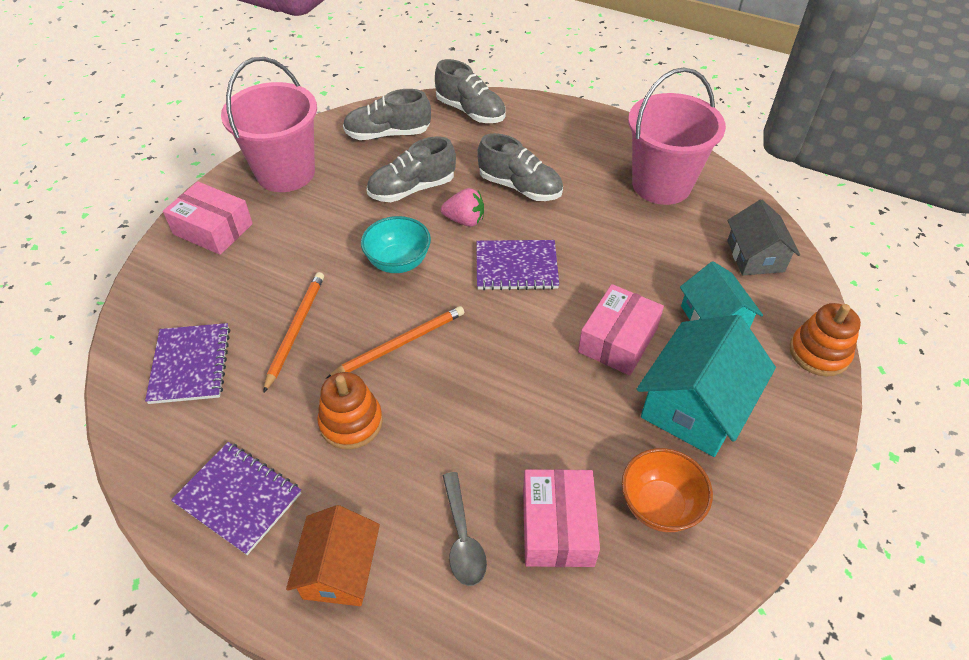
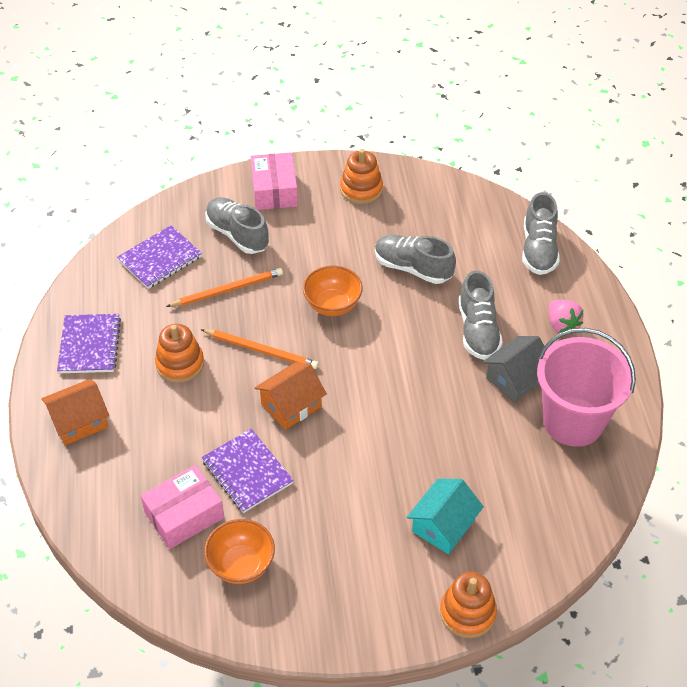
camera: 55 degrees right, 0 degrees up
(285, 173) = (361, 189): pink bucket -> orange stacking toy
(388, 134) = (459, 217): grey shoe -> grey shoe (237, 234)
(398, 262) = (332, 305): turquoise bowl -> orange bowl
(462, 537) = (141, 469): grey spoon -> none
(465, 220) = (409, 318): pink strawberry -> pink strawberry (562, 325)
(489, 356) = (291, 405): none -> orange house
(516, 267) = (389, 375): purple notebook -> purple notebook (247, 472)
(618, 340) = (369, 473): pink box -> none
(695, 405) = (345, 550): turquoise house -> none
(755, 256) = (544, 525): grey house -> grey house (515, 378)

